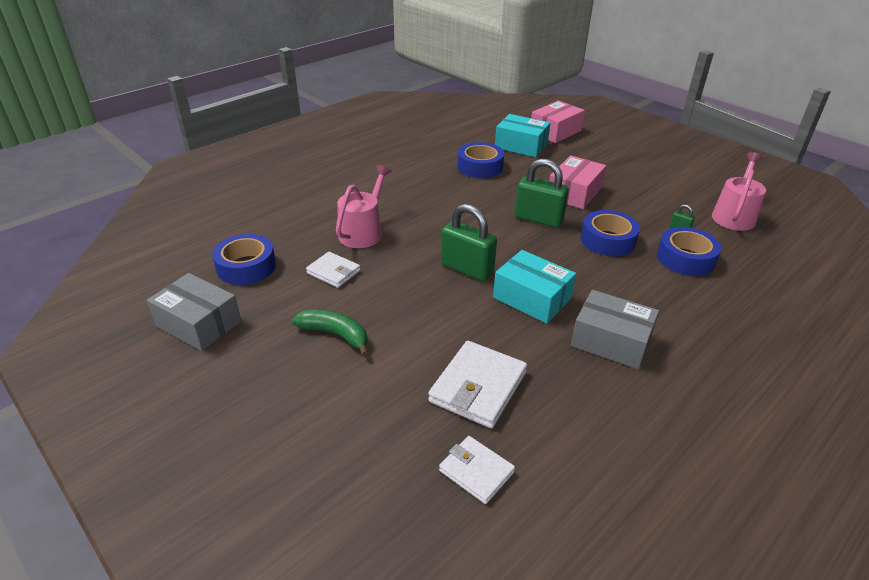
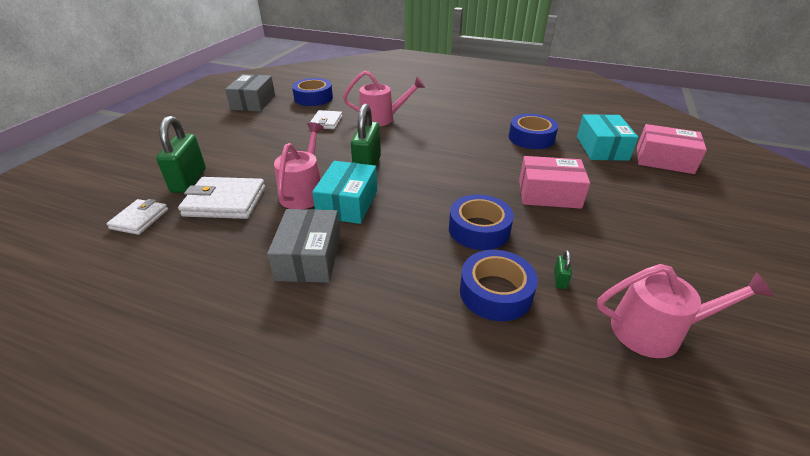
camera: 65 degrees right, 0 degrees up
(335, 334) = (261, 139): green banana -> none
(493, 322) = (304, 192): none -> pink watering can
(538, 219) = (475, 183): green padlock -> green padlock (189, 180)

